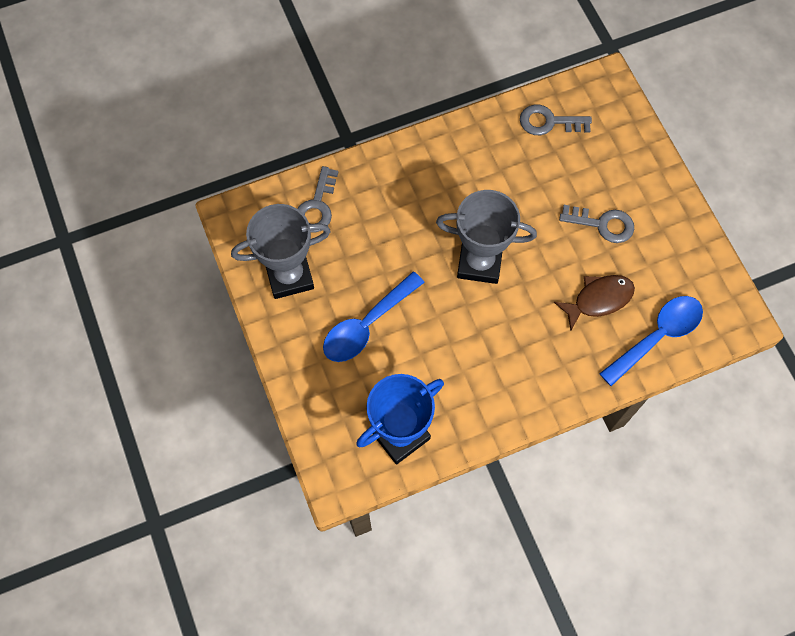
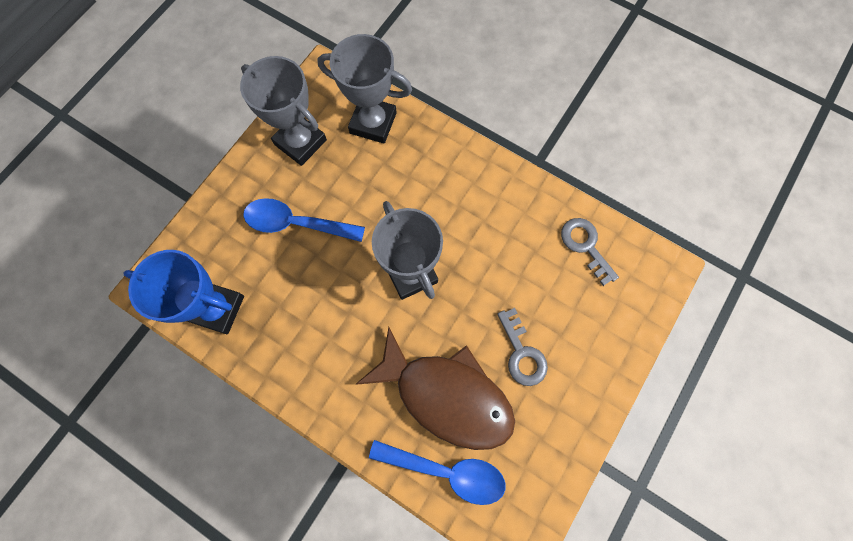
camera: 55 degrees right, 5 degrees up
(317, 206) = (373, 123): grey key -> grey trophy
(598, 299) = (446, 395): brown fish -> brown fish, size x1.84

